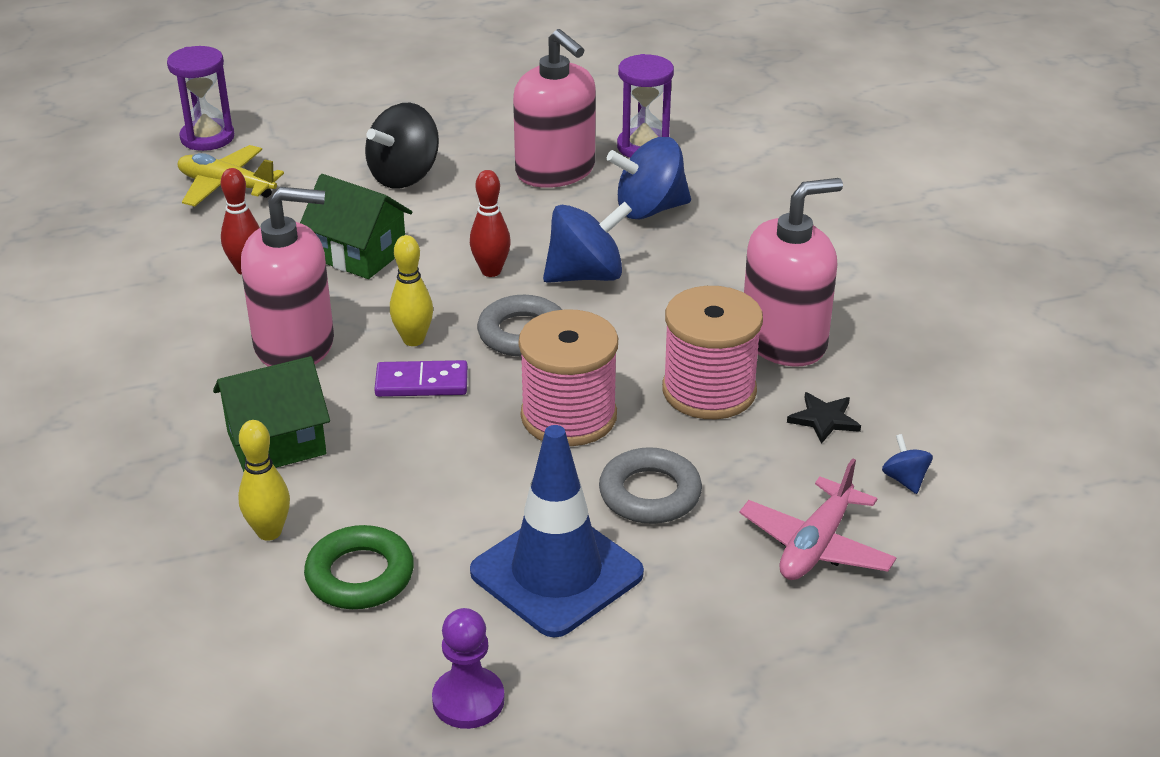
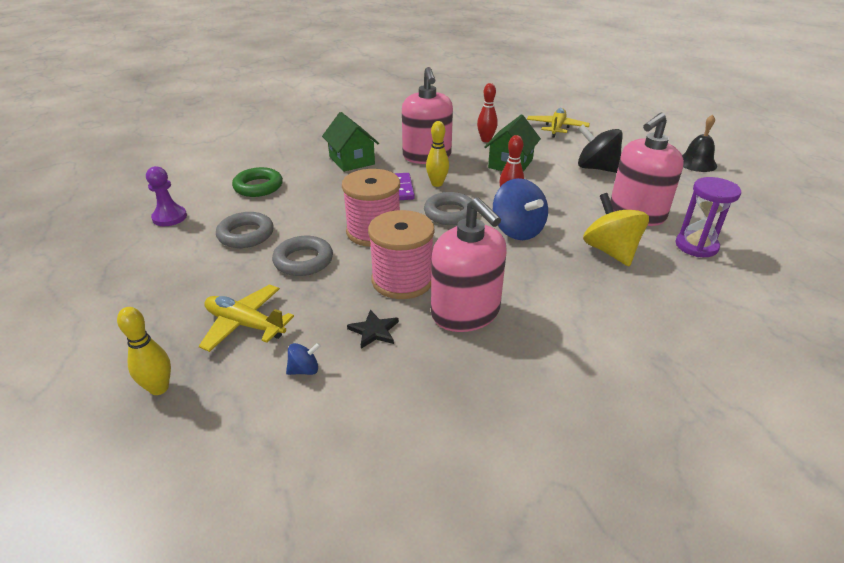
camera: 85 degrees right, 0 degrees up
(207, 138) = (599, 119): purple hourglass -> none
(269, 532) = (291, 165): yellow bowling pin -> yellow bowling pin (159, 388)
(415, 92) = (696, 163): none -> black bell
(556, 573) = (246, 235): blue traffic cone -> grey ring
(649, 209) = (610, 251): blue spinning top -> yellow spinning top
(816, 545) = (245, 324): pink plane -> yellow plane

